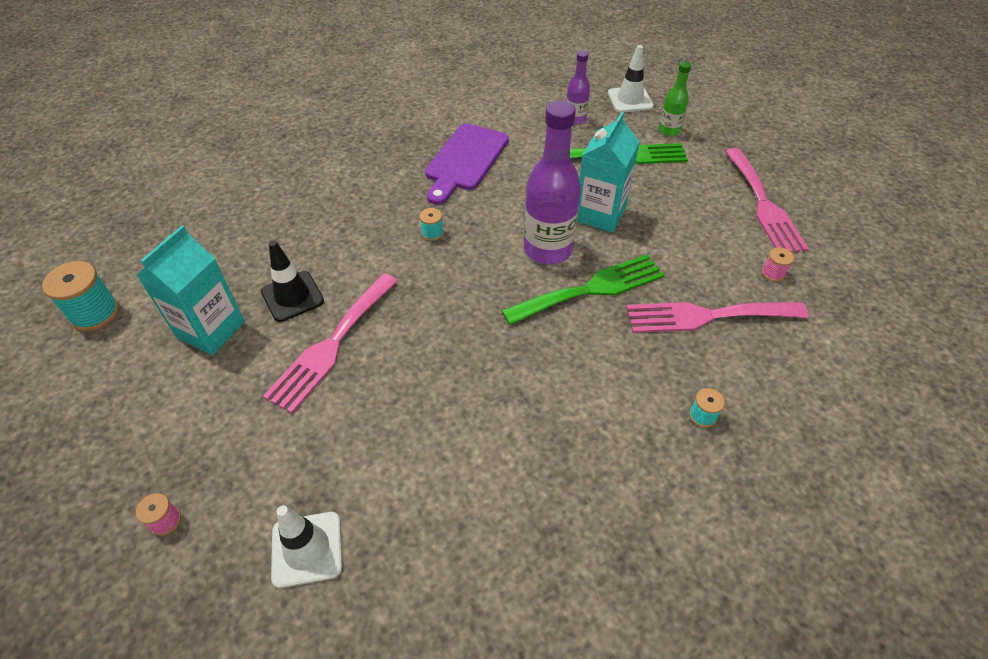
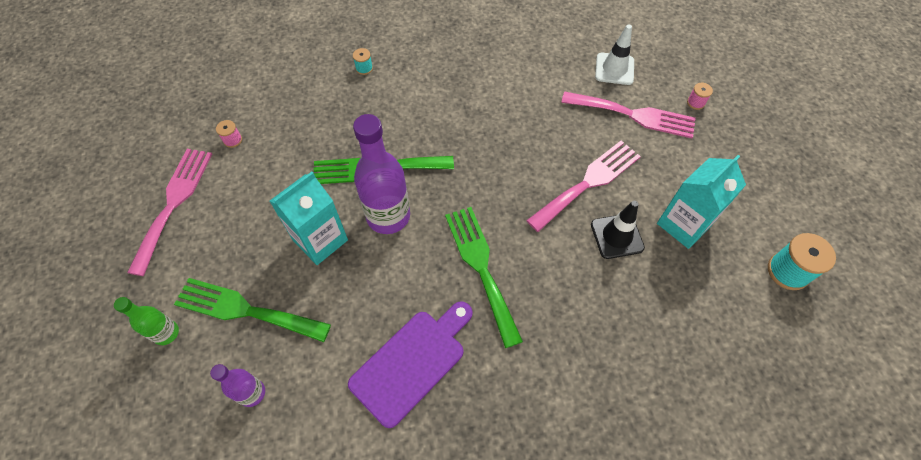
camera: 160 degrees left, 10 degrees up
(432, 233) = (481, 267): turquoise spool -> green fork
(630, 100) = (162, 409): white traffic cone -> none
(707, 316) = (309, 124): pink fork -> pink fork (634, 115)

